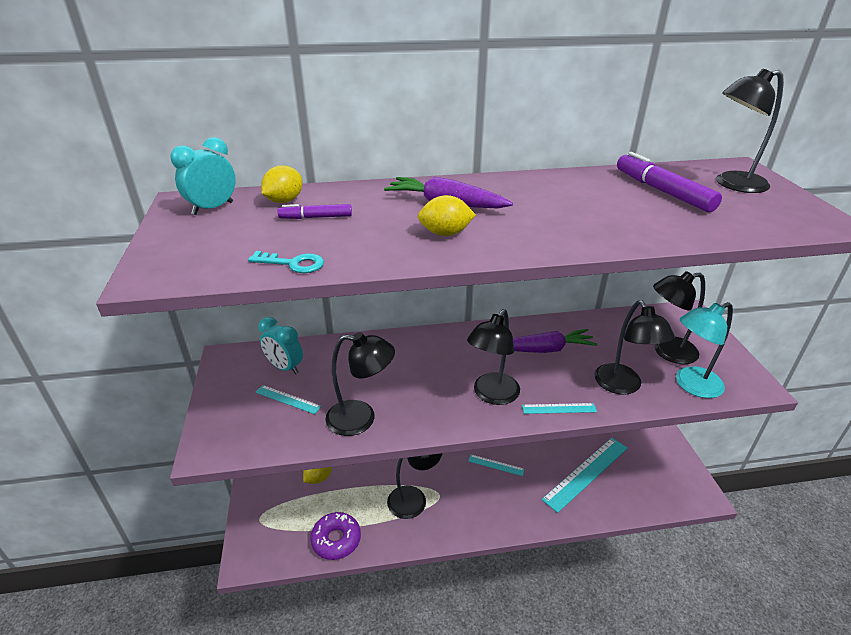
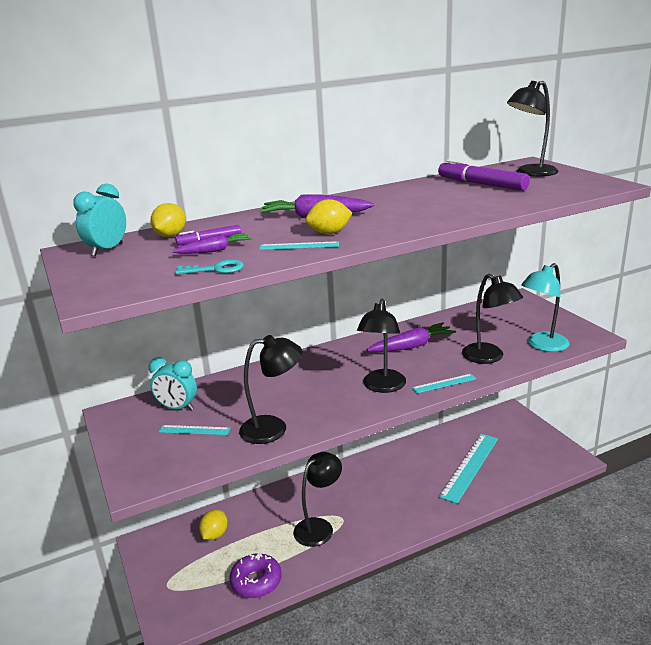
camera: 15 degrees left, 10 degrees down
(311, 234) = (215, 250): none -> purple carrot
(496, 465) = (386, 481): turquoise ruler -> turquoise ruler (299, 246)
(667, 352) = (513, 327): black lamp -> none

